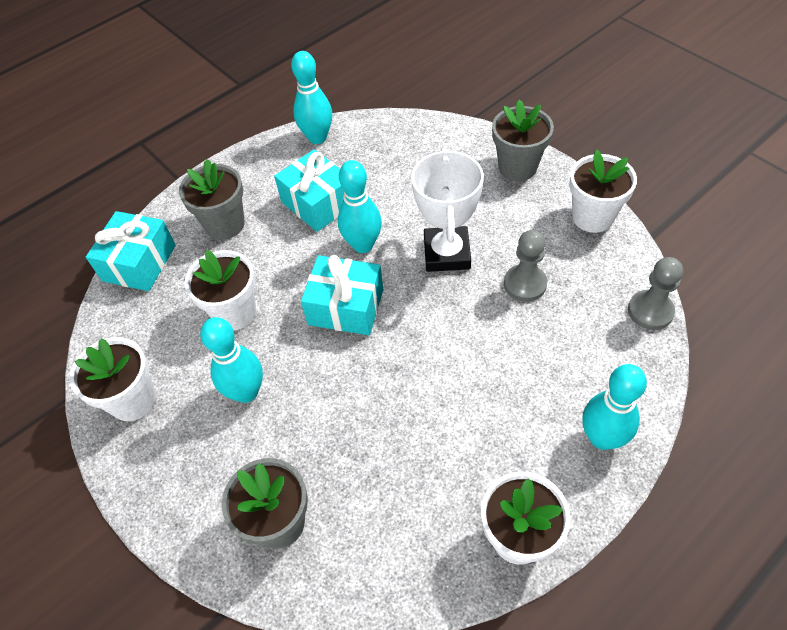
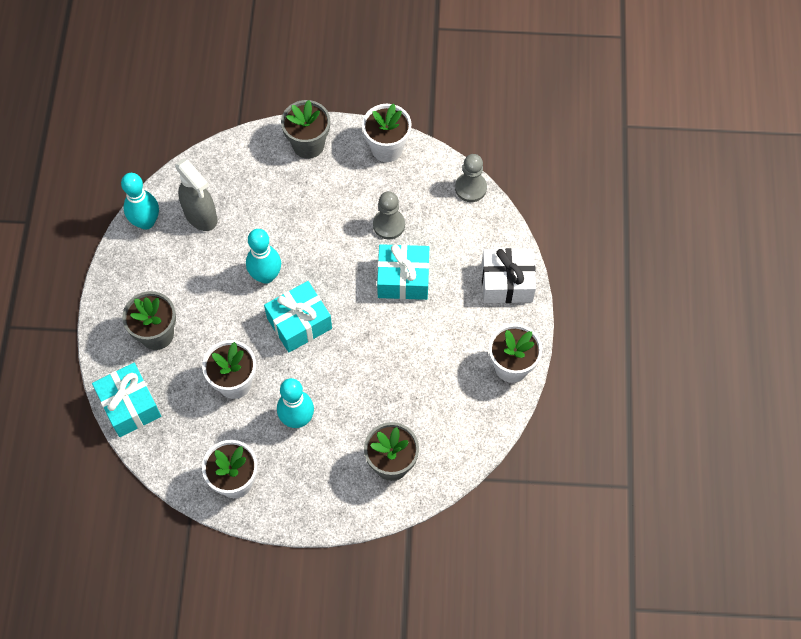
camera: 50 degrees left, 10 degrees up
(318, 203) = (204, 270): turquoise gift -> turquoise gift (403, 279)
(364, 161) = (201, 216): none -> grey spray bottle
(446, 253) = (324, 241): white trophy -> none
(602, 438) = (507, 283): turquoise bowling pin -> white gift

